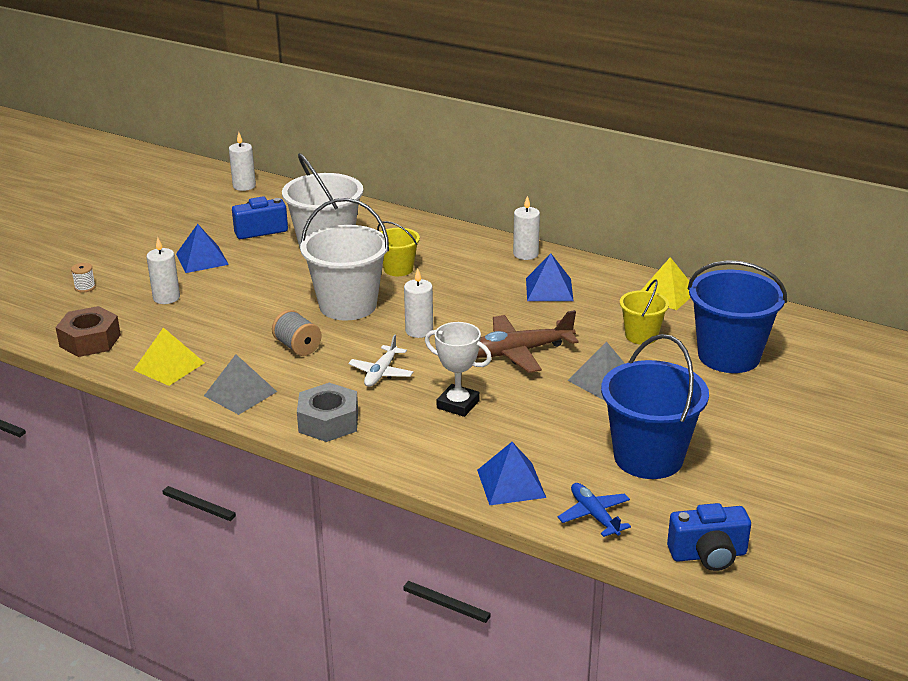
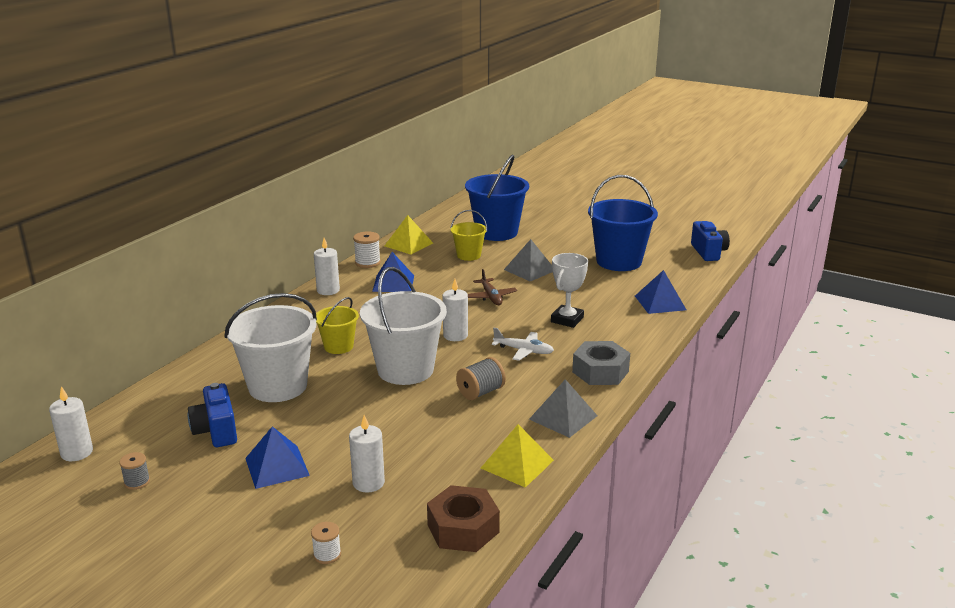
camera: 90 degrees left, 5 degrees down
(199, 211) = (137, 482): none -> grey spool
(517, 352) = (491, 297): brown plane -> brown plane, size x0.61
(594, 515) = (684, 279): blue plane -> none
(604, 271) = (367, 263): none -> white spool

